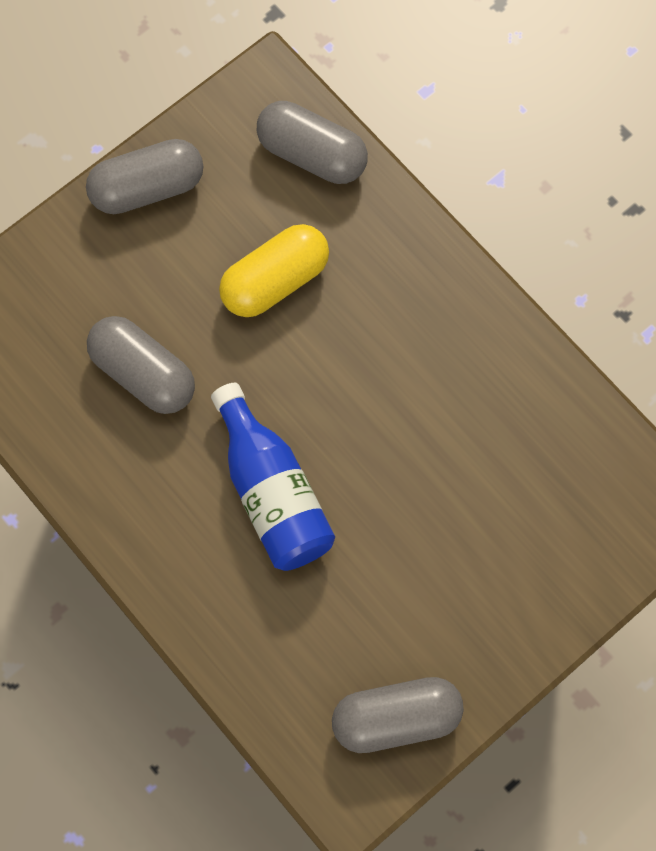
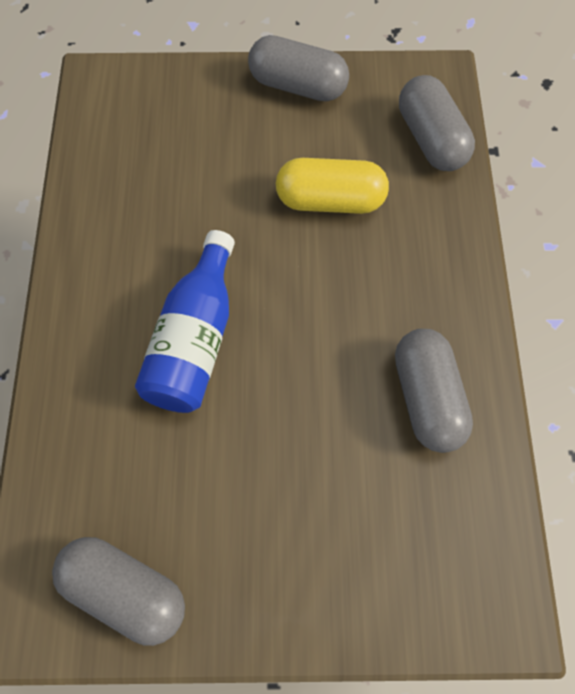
camera: 40 degrees right, 5 degrees down
(143, 373) = (185, 195): grey capsule -> grey capsule (427, 398)

